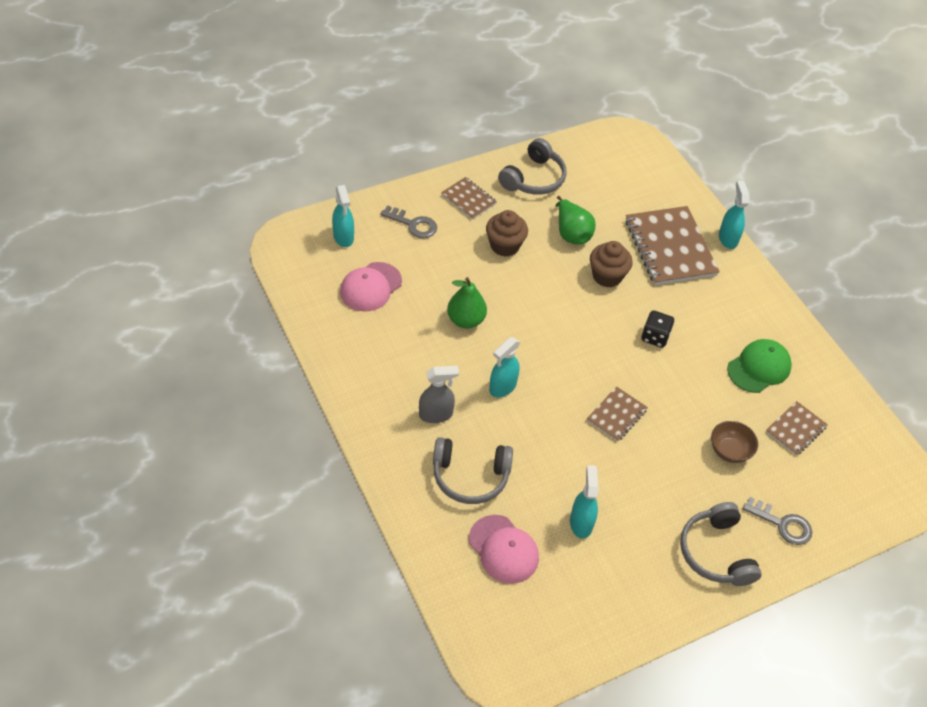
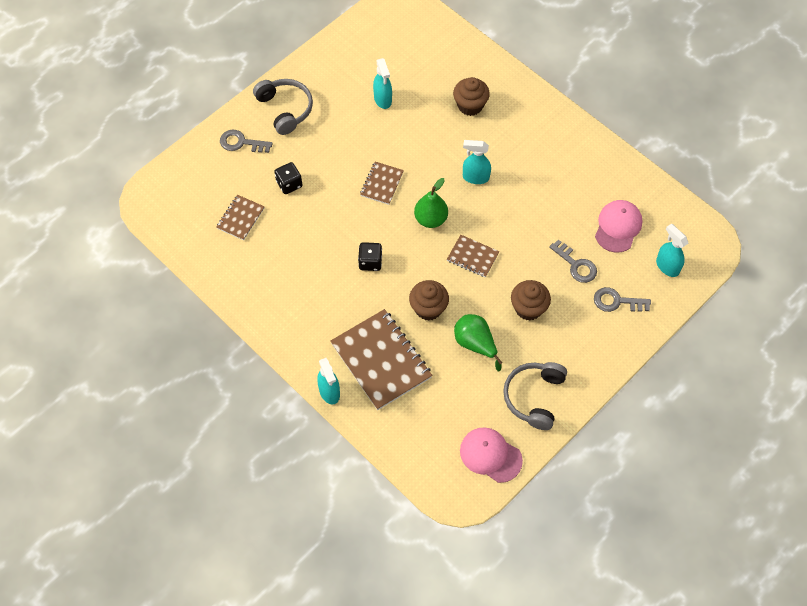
camera: 165 degrees right, 10 degrees up
(436, 267) = (576, 265): none -> grey key
(436, 414) = (514, 140): grey spray bottle -> none
(466, 320) = (528, 224): green pear -> green pear (431, 219)
(468, 199) = (582, 348): brown notebook -> brown notebook (472, 257)
(470, 476) = (470, 105): grey headphones -> brown cupcake
(502, 387) = (475, 177): turquoise spray bottle -> turquoise spray bottle turned 105 degrees counterclockwise
(503, 549) = (428, 67): pink cap -> pink cap (490, 455)
(729, 451) = (289, 184): brown bowl -> black dice
(759, 368) = (278, 263): green cap -> none

